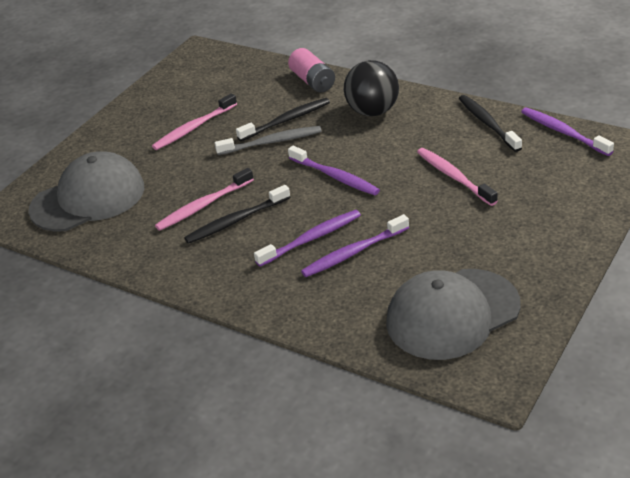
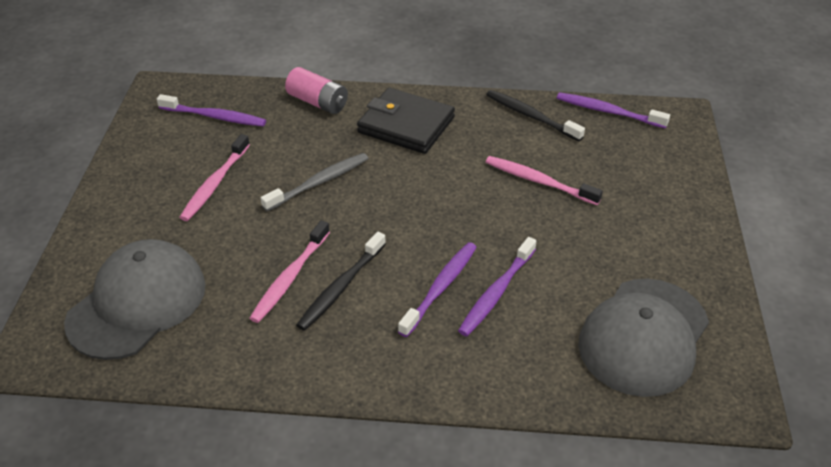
camera: 30 degrees left, 5 degrees up
(286, 120) = (319, 153): black toothbrush -> none
(335, 177) = (417, 208): purple toothbrush -> purple toothbrush (215, 117)
(372, 111) = (406, 125): black ball -> black wallet

